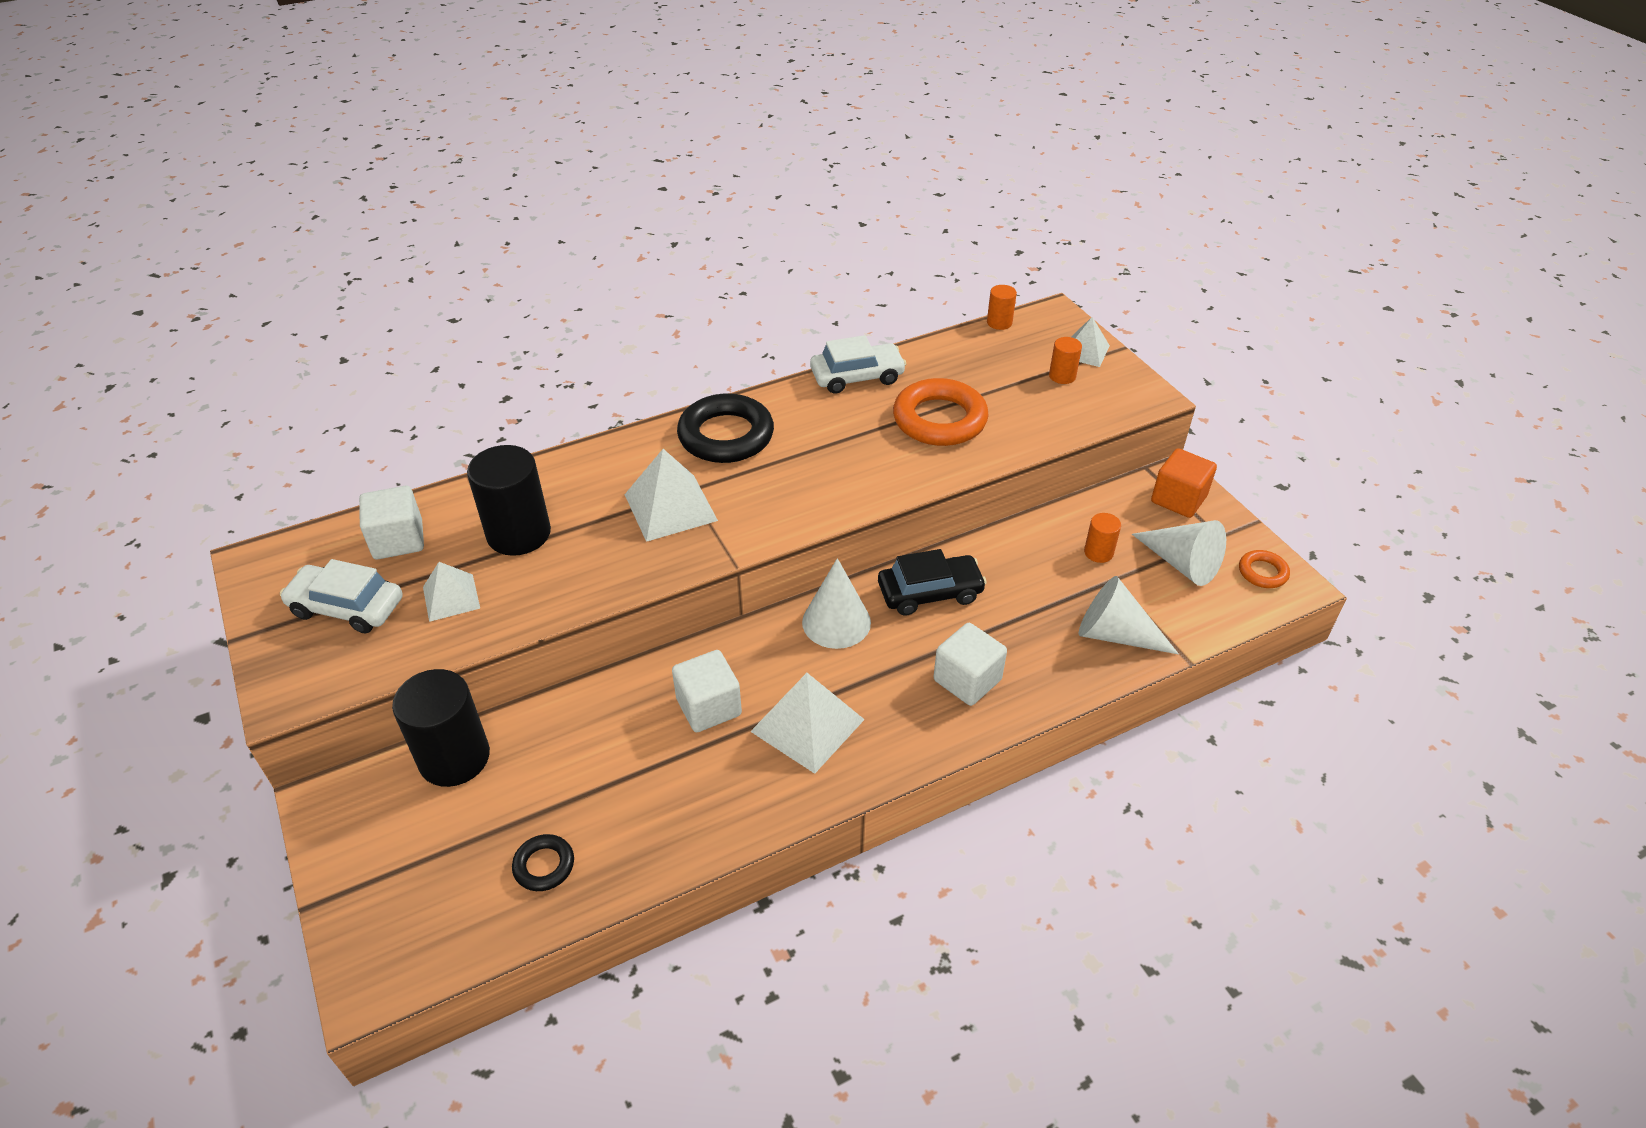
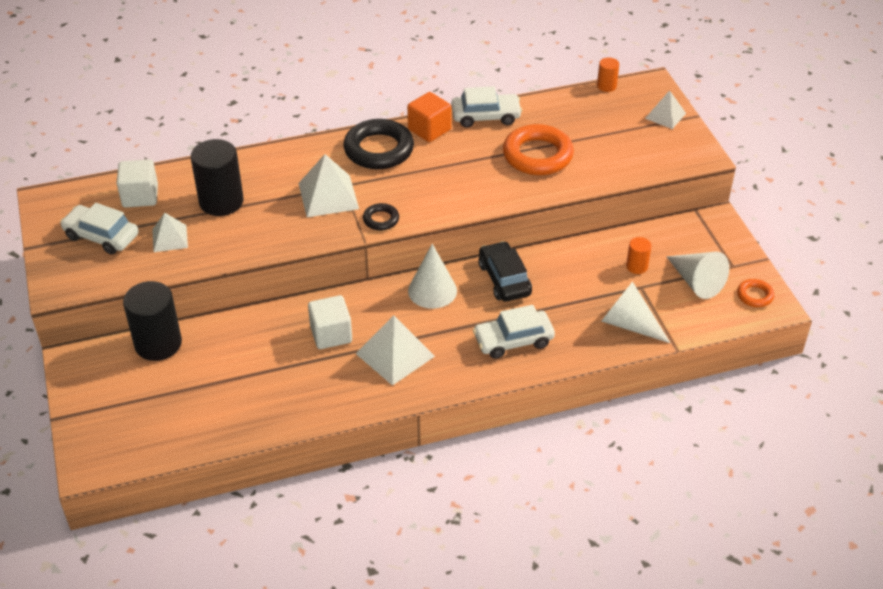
camera: 10 degrees right, 0 degrees up
(544, 865) = (205, 415): black ring -> black ring (381, 219)
(930, 593) = (504, 279): black car -> black car turned 105 degrees counterclockwise
(967, 680) = (513, 340): white cube -> white car
(1062, 376) = (641, 133): orange cylinder -> none
(1178, 499) = (711, 236): orange cube -> orange cube (429, 130)

